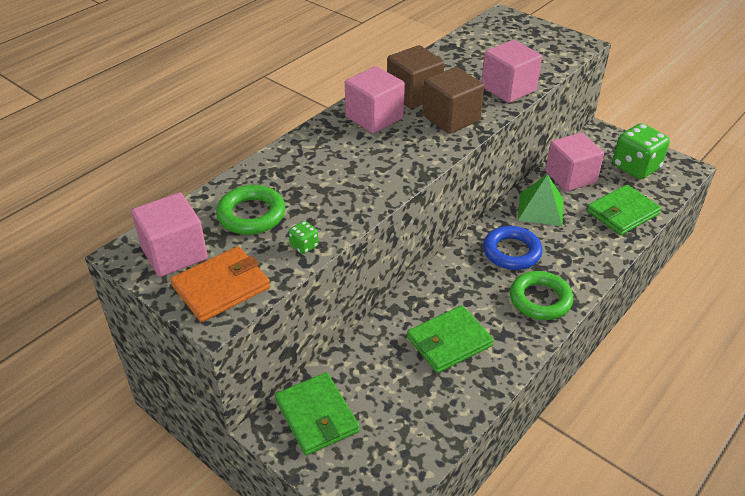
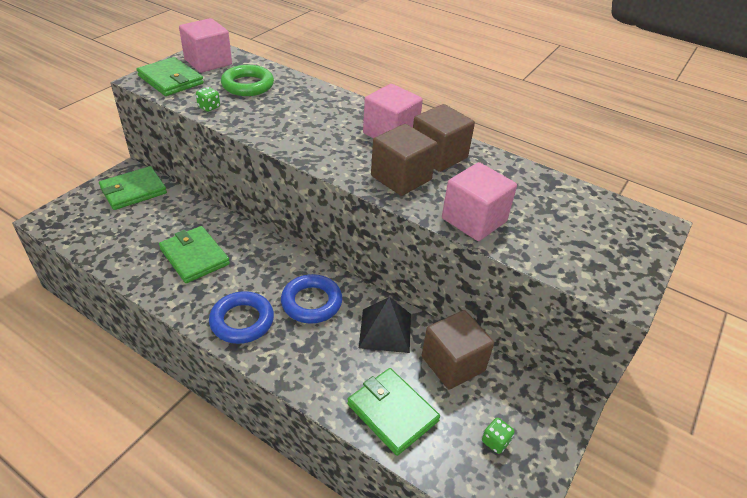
camera: 80 degrees right, 0 degrees up
(221, 287) = (171, 80): orange wallet -> green wallet
(540, 209) = (385, 330): green pyramid -> black pyramid
(540, 299) = (242, 321): green ring -> blue ring
(570, 177) = (453, 363): pink cube -> brown cube
(635, 167) = (495, 441): green dice -> green dice, size x0.43

